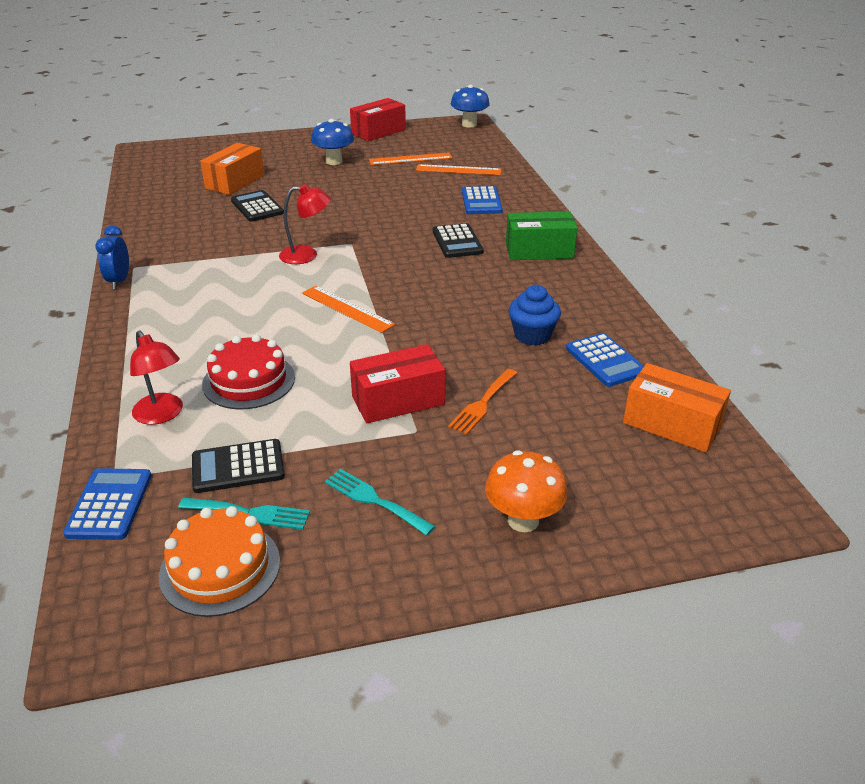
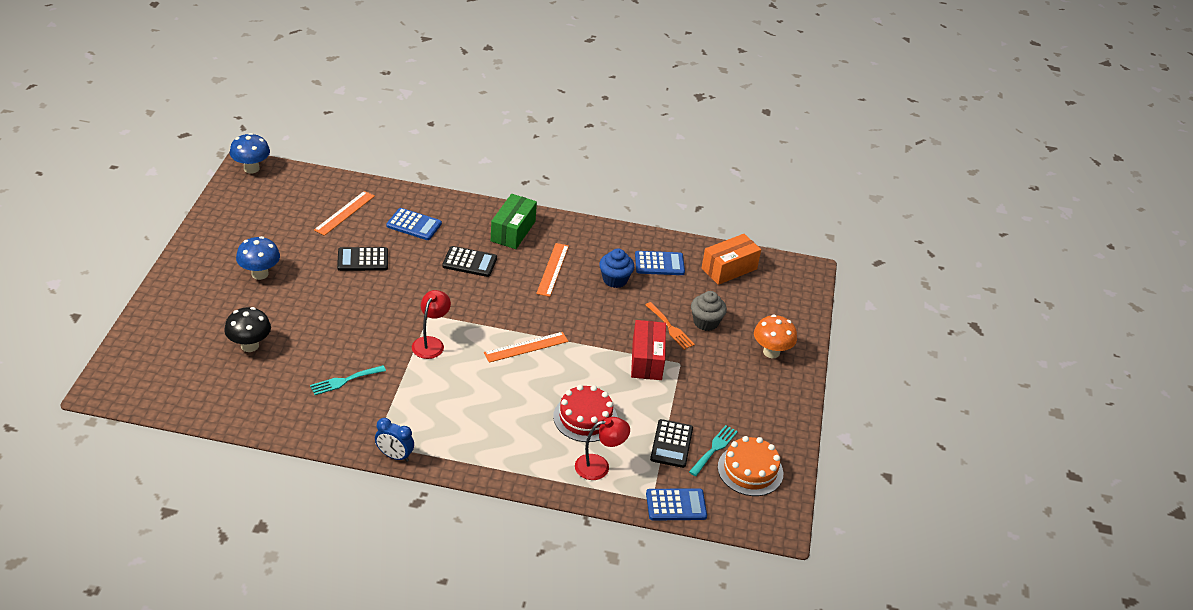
camera: 70 degrees left, 5 degrees up
(109, 504) = (676, 505): blue calculator -> blue calculator turned 150 degrees clockwise
(235, 182) = (249, 346): orange box -> black mushroom
(257, 207) = (317, 346): black calculator -> black calculator (363, 260)
(374, 500) = (729, 399): turquoise fork -> turquoise fork (344, 381)
(378, 132) = (214, 225): red box -> none
(410, 159) = (297, 229): orange ruler -> orange ruler (553, 269)
(526, 432) = (706, 322): none -> grey cupcake

